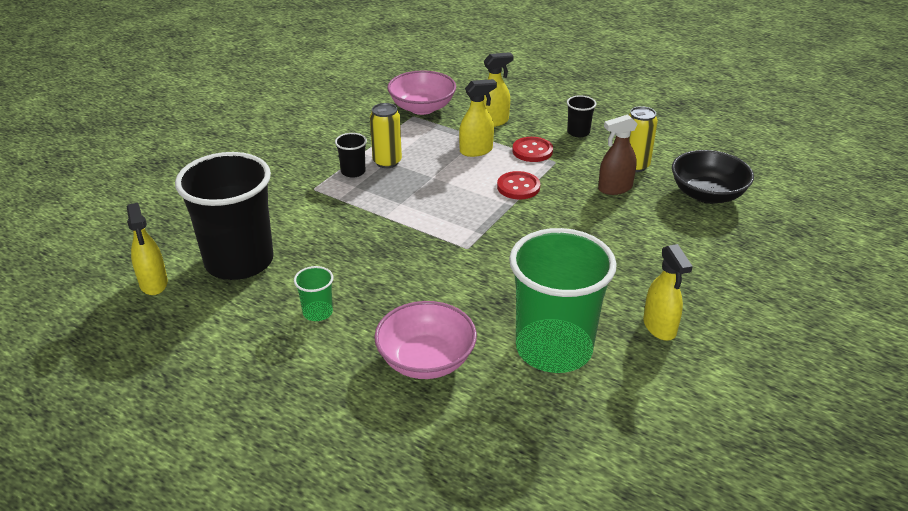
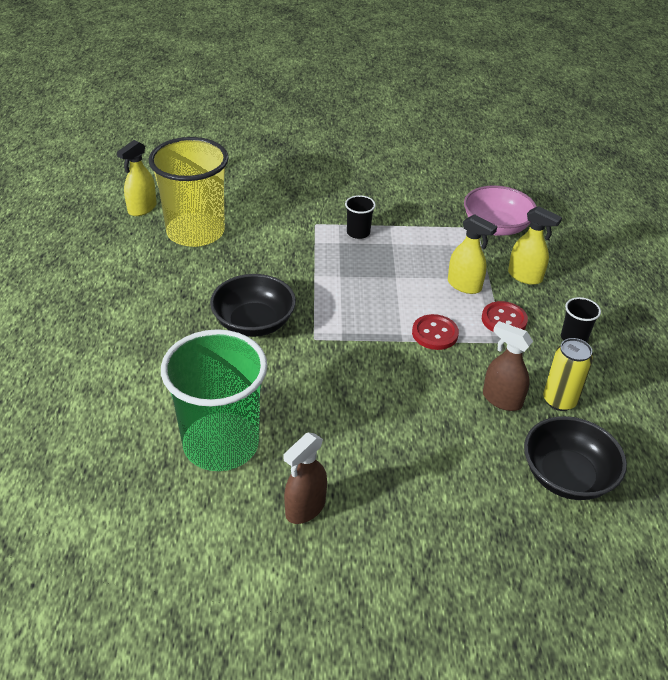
camera: 55 degrees right, 5 degrees up
(239, 261) = (195, 232): black cup -> yellow cup
(318, 312) = (168, 294): green cup -> none
(387, 162) = (391, 244): yellow can -> none
(414, 274) = (254, 323): none -> black bowl
(426, 360) = (154, 373): pink bowl -> none
(659, 327) = (305, 508): yellow spray bottle -> brown spray bottle

